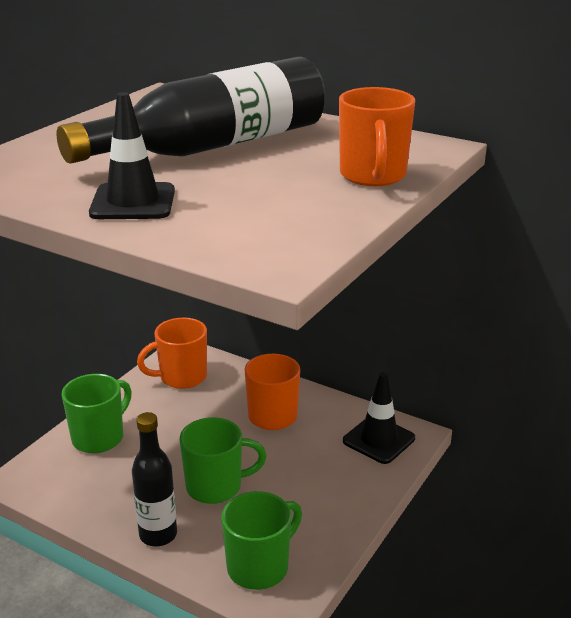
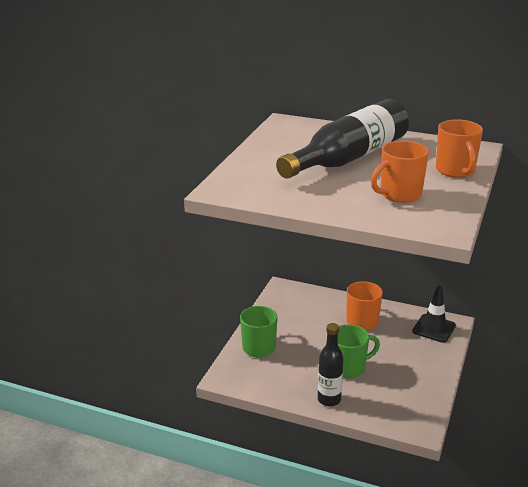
camera: 10 degrees left, 0 degrees up
(133, 202) = (335, 199): black traffic cone -> none
(181, 377) = (291, 303): orange mug -> orange mug (399, 194)
(259, 567) = (398, 409): green mug -> none

